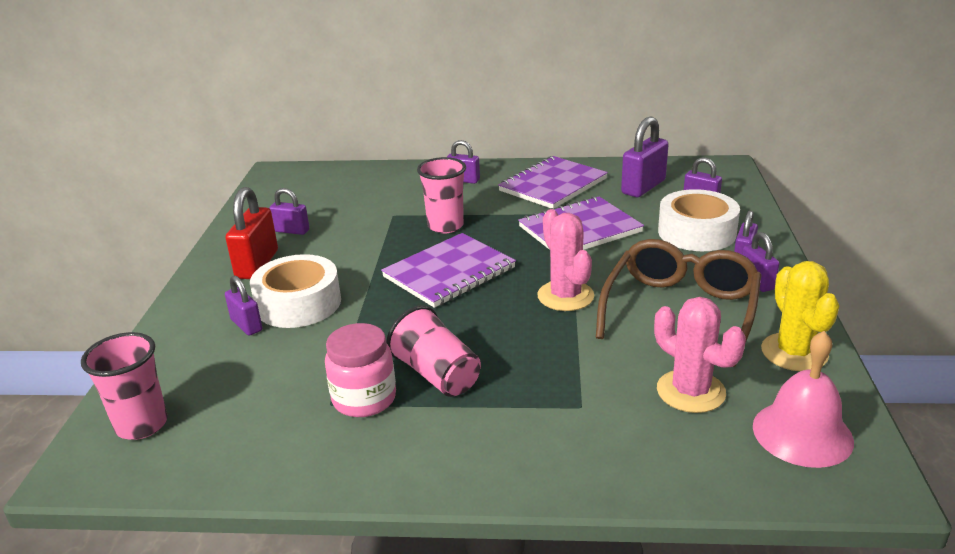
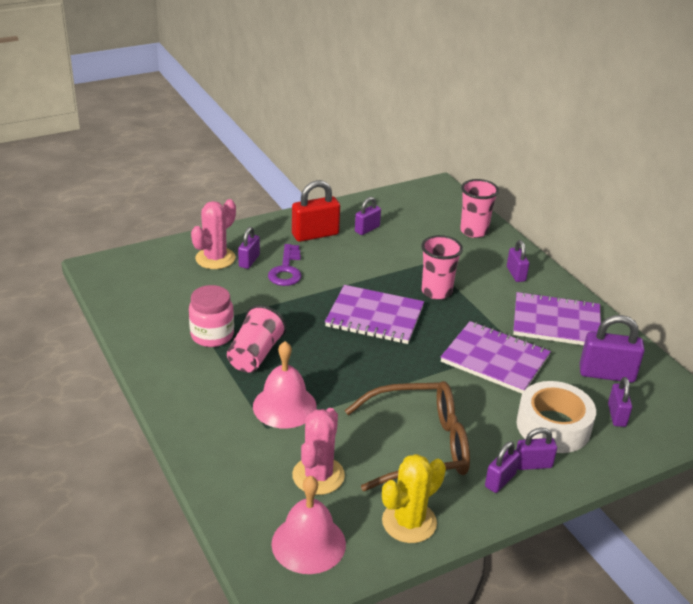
camera: 55 degrees right, 5 degrees up
(142, 425) = (140, 269): pink cup -> pink cup (474, 231)
(291, 231) = (367, 229): purple padlock -> purple padlock turned 60 degrees clockwise
(298, 303) = (286, 270): white tape -> purple key
(552, 380) = (284, 406): none -> pink bell
(565, 296) = (390, 381): pink cactus -> pink cactus (215, 258)

